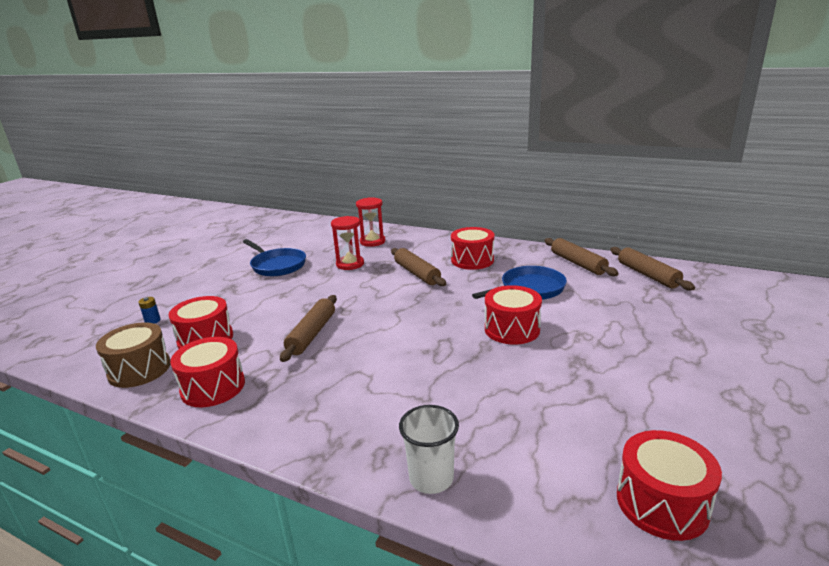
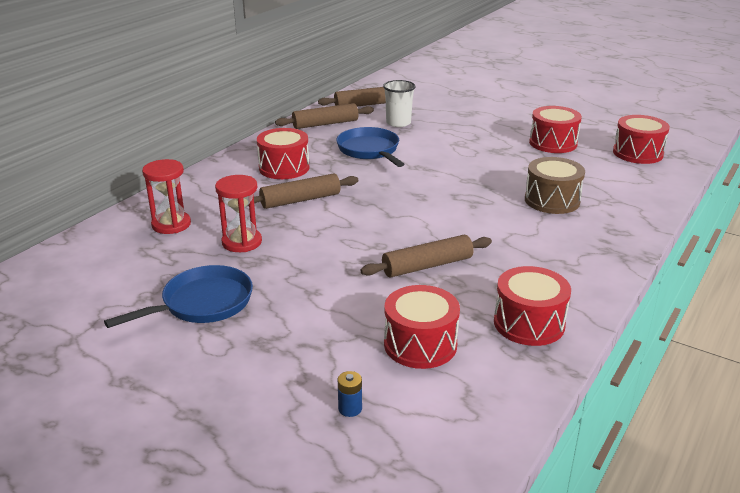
camera: 85 degrees left, 5 degrees up
(139, 369) = (489, 390): brown drum -> brown drum (552, 200)
(312, 334) = (427, 265): brown rolling pin -> brown rolling pin turned 45 degrees counterclockwise
(431, 478) = (636, 214): white cup -> white cup (398, 123)
(512, 329) = (443, 166): red drum -> red drum (553, 143)

